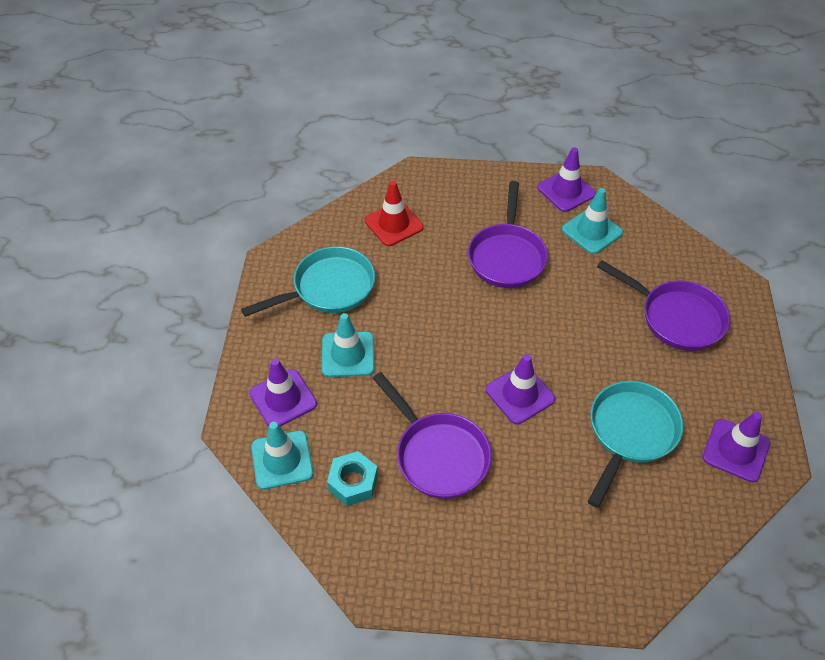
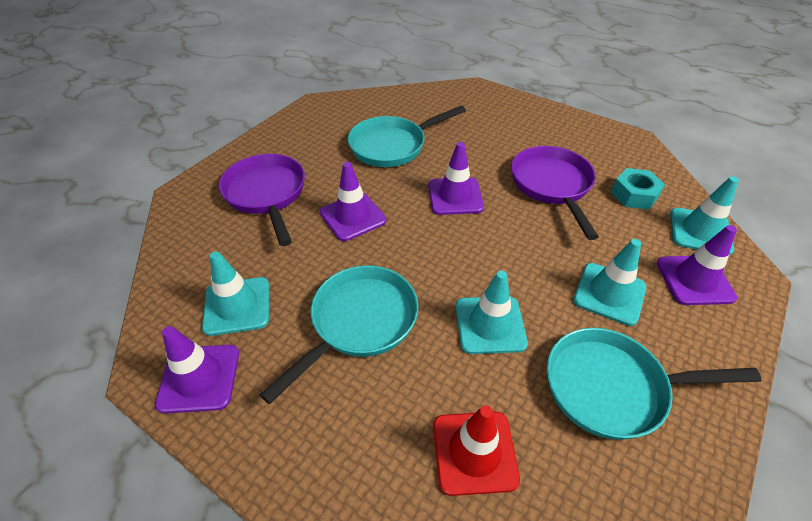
camera: 150 degrees left, 5 degrees down
(422, 292) = (490, 325): none -> turquoise traffic cone
(507, 256) = (359, 322): purple pan -> turquoise pan
(735, 450) = (334, 115): purple traffic cone -> purple traffic cone (352, 216)

